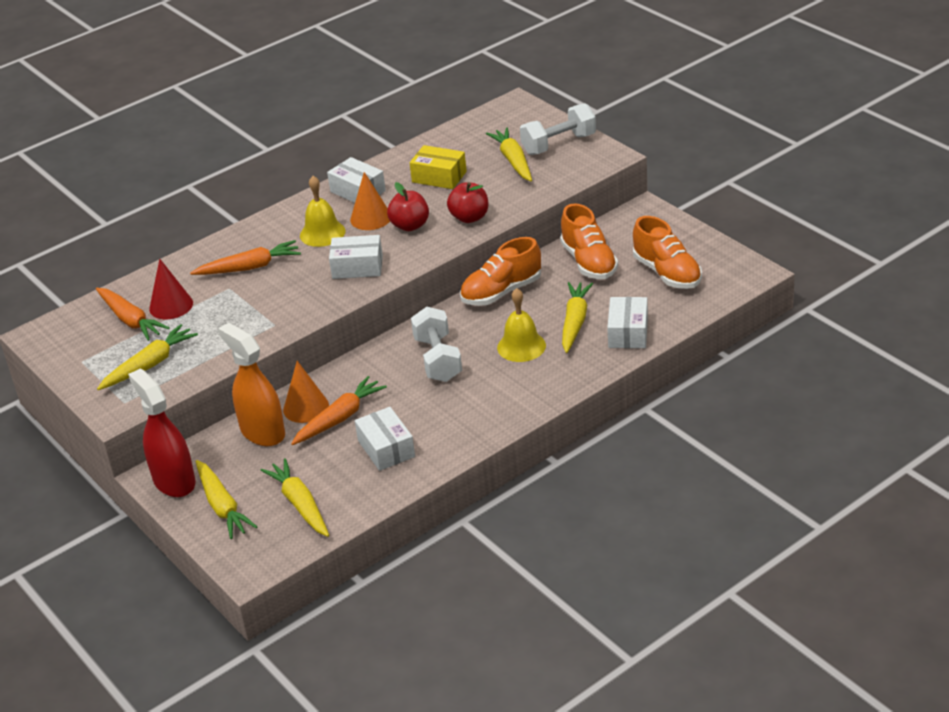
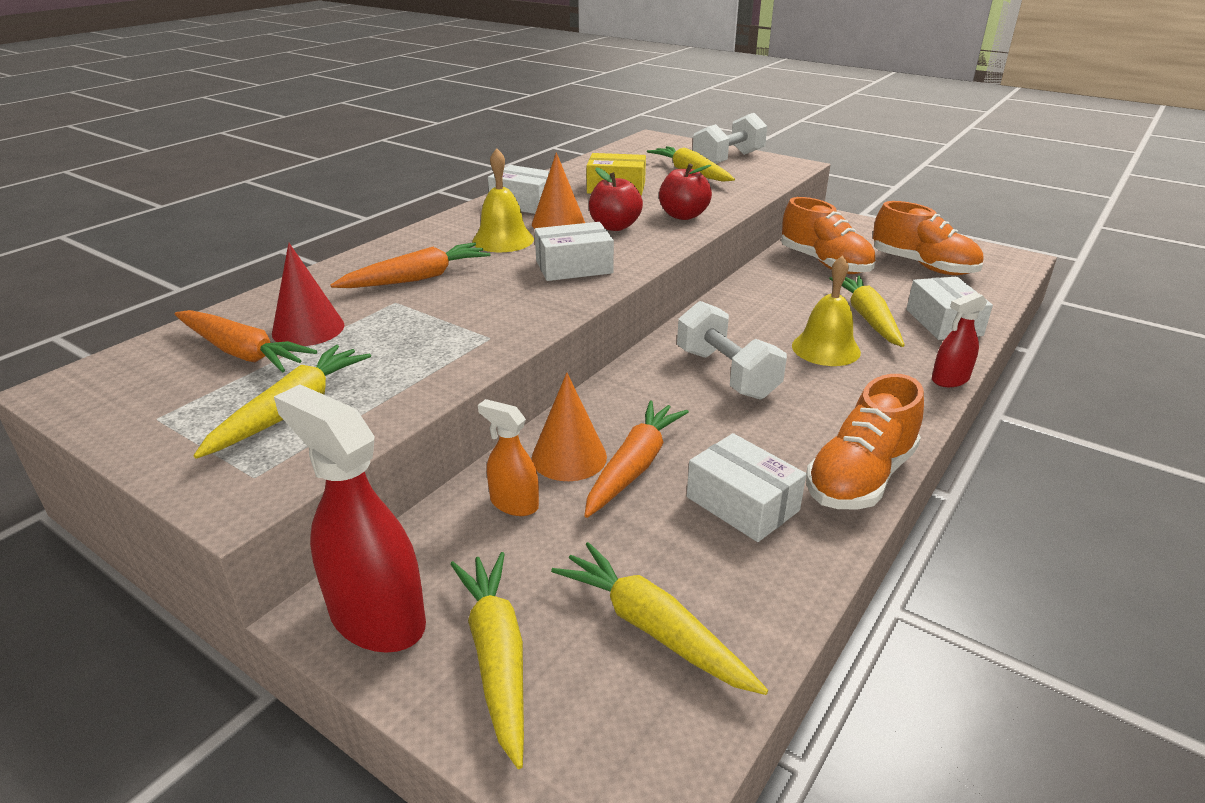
camera: 20 degrees left, 5 degrees down
(222, 506) = (497, 657): yellow carrot -> yellow carrot turned 150 degrees counterclockwise
(262, 432) = (514, 503): orange spray bottle -> orange spray bottle, size x0.54
(501, 292) = (748, 297): orange shoe -> orange shoe (860, 477)
(584, 382) = (950, 379): none -> red spray bottle

